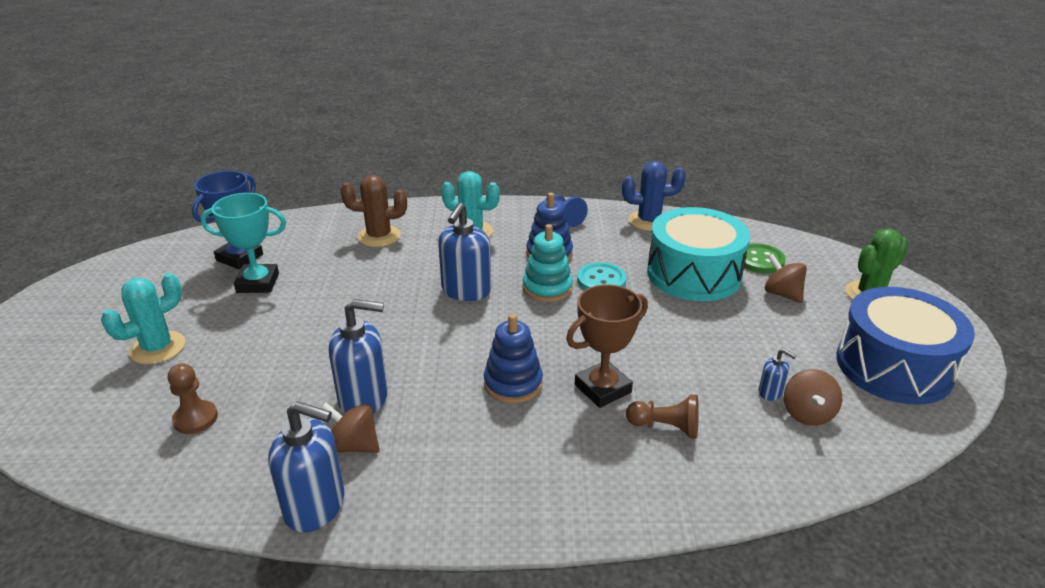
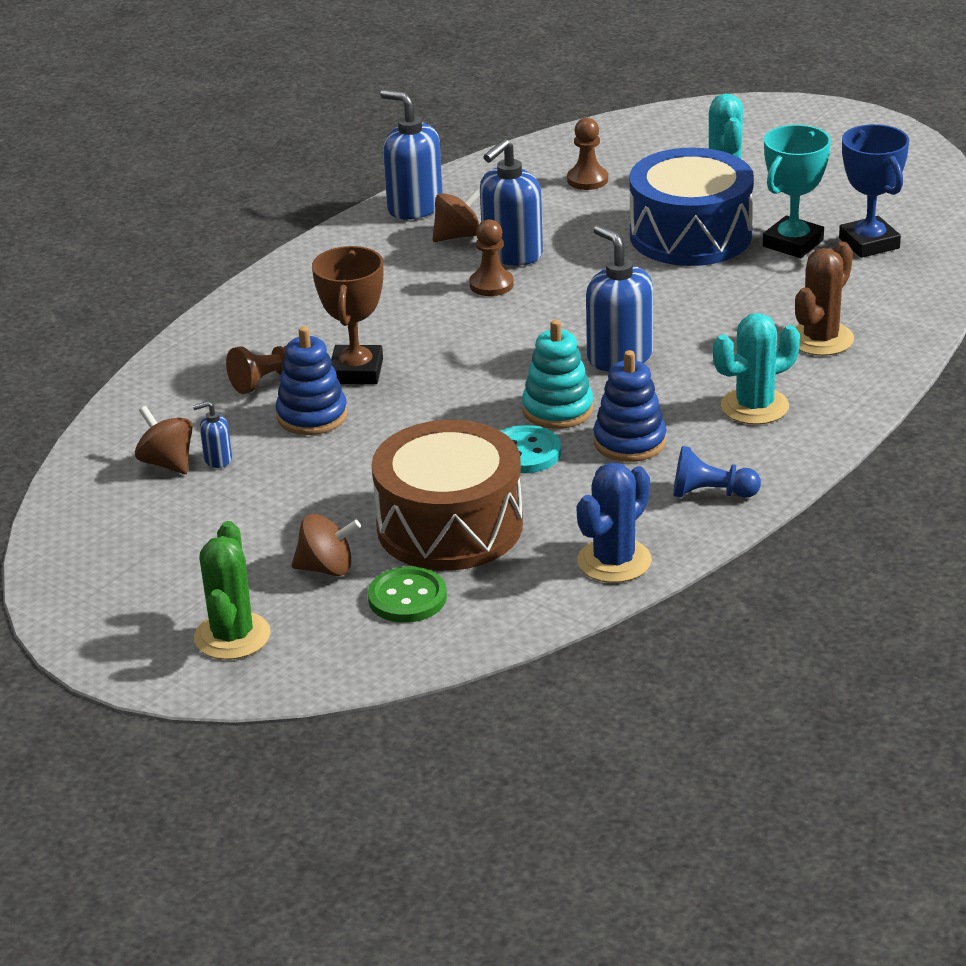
camera: 130 degrees right, 0 degrees up
(315, 506) = (414, 207): blue soap dispenser -> blue soap dispenser turned 75 degrees clockwise
(422, 385) = (491, 285): none -> brown pawn
(513, 384) = (429, 329): blue stacking toy -> blue stacking toy (312, 416)
(694, 274) = (449, 526): turquoise drum -> brown drum
(894, 366) = (130, 559): blue drum -> blue drum (690, 235)

